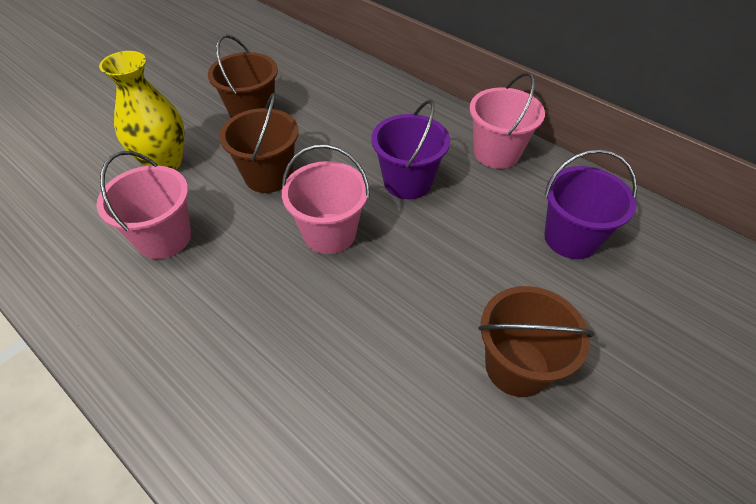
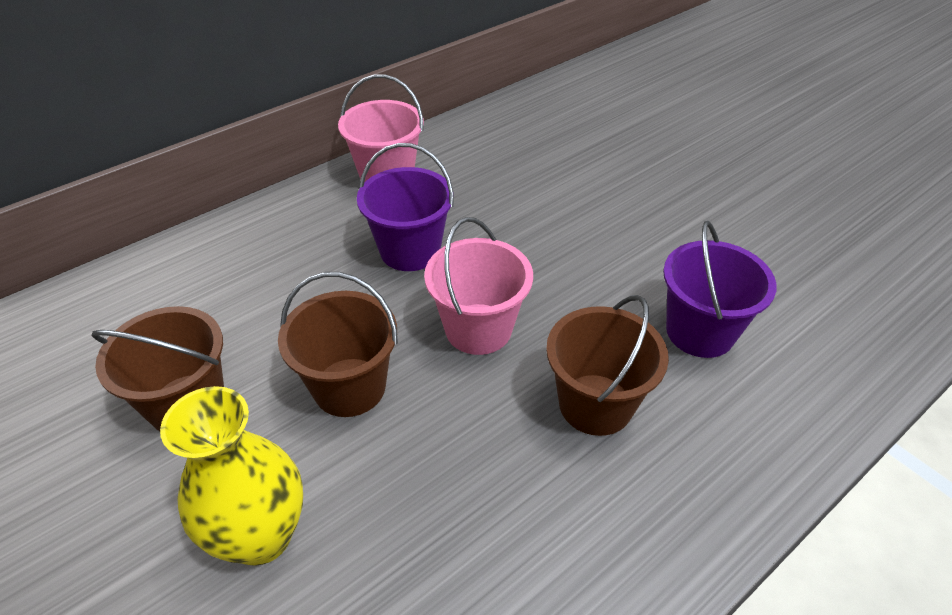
camera: 80 degrees left, 5 degrees down
(164, 238) = (445, 523): pink bucket -> none
(517, 367) = (663, 218): brown bucket -> brown bucket (595, 404)
(571, 238) = (523, 156): purple bucket -> purple bucket (700, 332)

